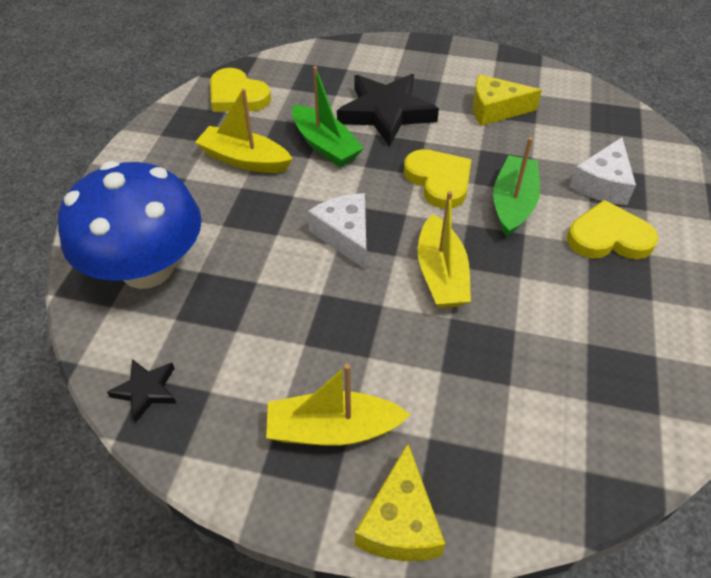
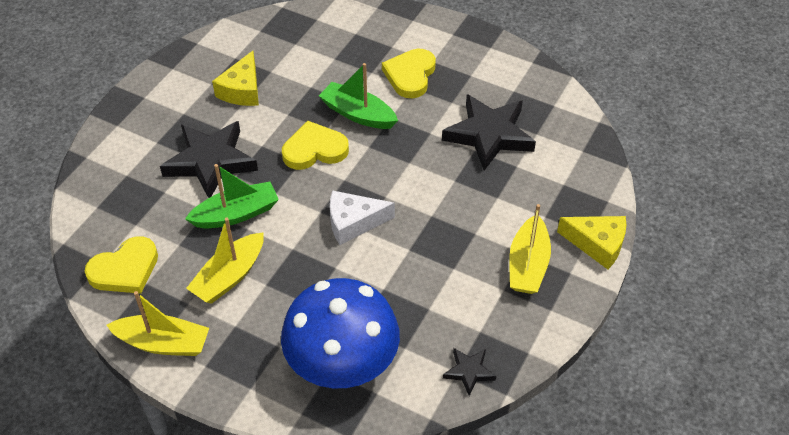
camera: 75 degrees left, 0 degrees up
(441, 274) = (413, 175): yellow boat -> yellow boat (163, 343)
(551, 341) = (489, 135): none -> black star
(602, 183) = (357, 59): white cheese -> none

